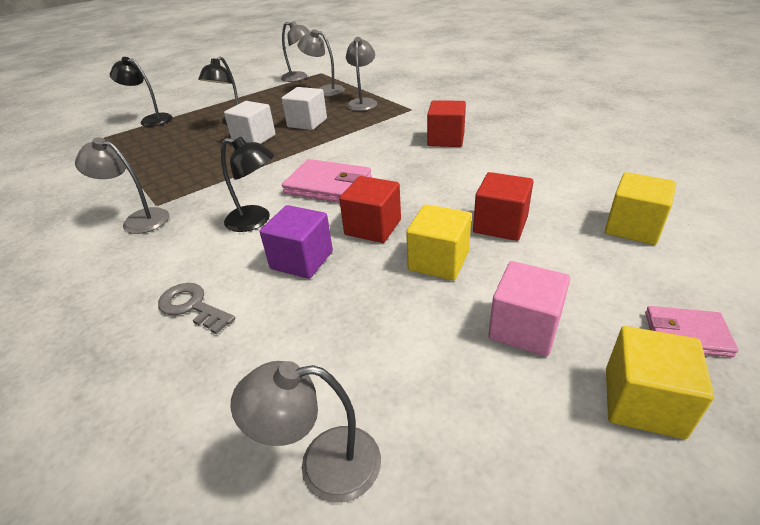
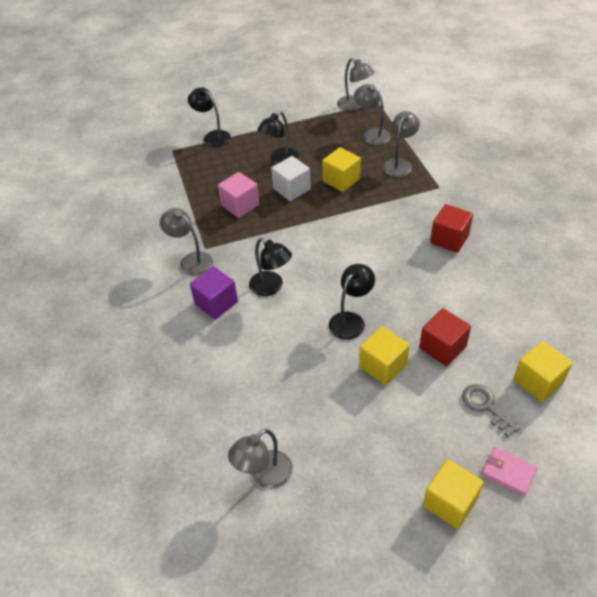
camera: 20 degrees right, 10 degrees up
(192, 306) = (216, 351): grey key -> grey key (486, 406)
(302, 260) = (292, 335): purple cube -> purple cube (216, 303)
(307, 123) = (341, 180): white cube -> yellow cube
(323, 465) = (264, 476): grey lamp -> grey lamp turned 60 degrees counterclockwise
(328, 186) = (333, 266): pink wallet -> none
(373, 227) = (351, 320): red cube -> black lamp
(524, 328) = (411, 435): pink cube -> pink cube (240, 205)

